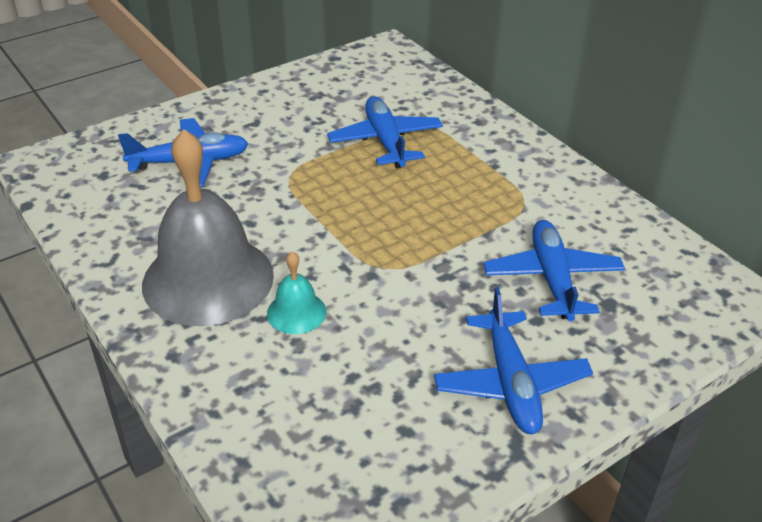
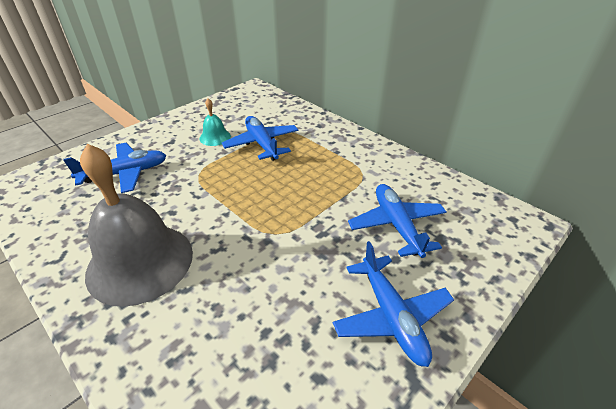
camera: 10 degrees left, 0 degrees up
(296, 312) = (213, 280): turquoise bell -> turquoise bell (215, 137)

